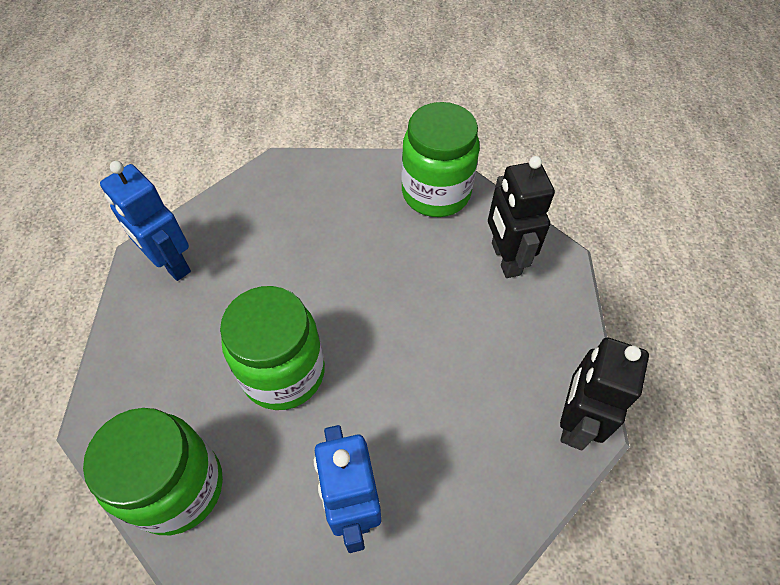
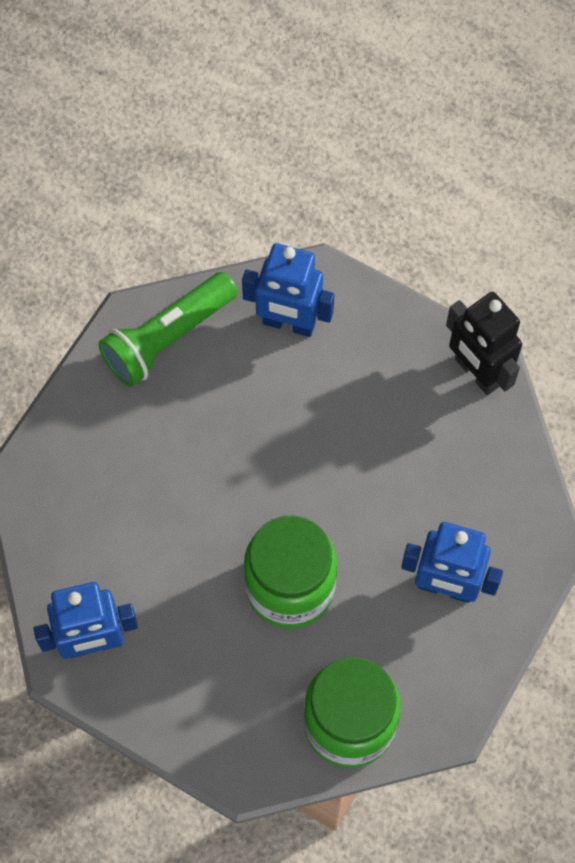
camera: 60 degrees left, 10 degrees up
(436, 193) = (167, 338): green jar -> green flashlight
(505, 259) = (288, 323): black robot -> blue robot

